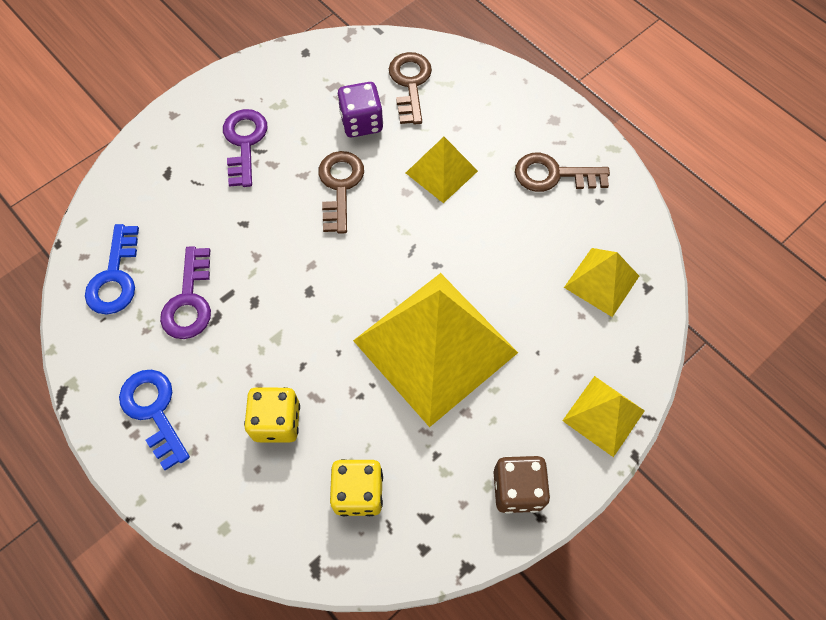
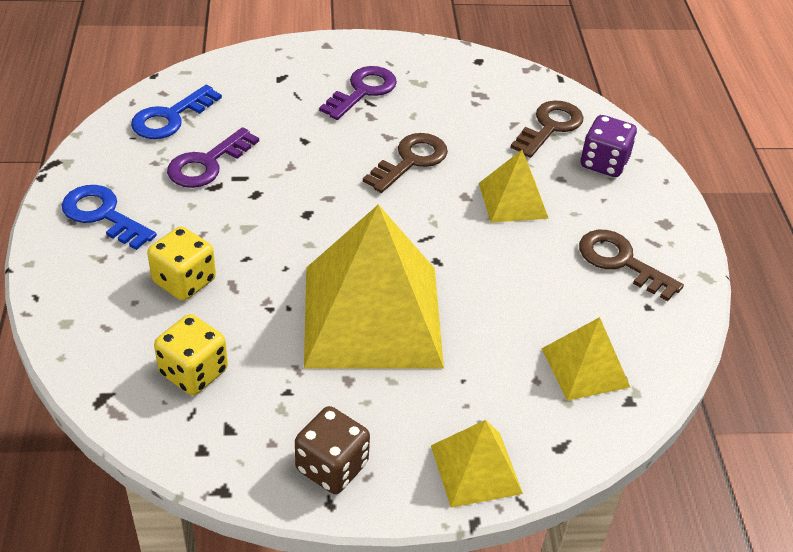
camera: 35 degrees right, 20 degrees down
(154, 411) = (103, 215): blue key -> blue key turned 60 degrees counterclockwise
(361, 122) = (476, 129): purple dice -> purple dice (604, 163)

